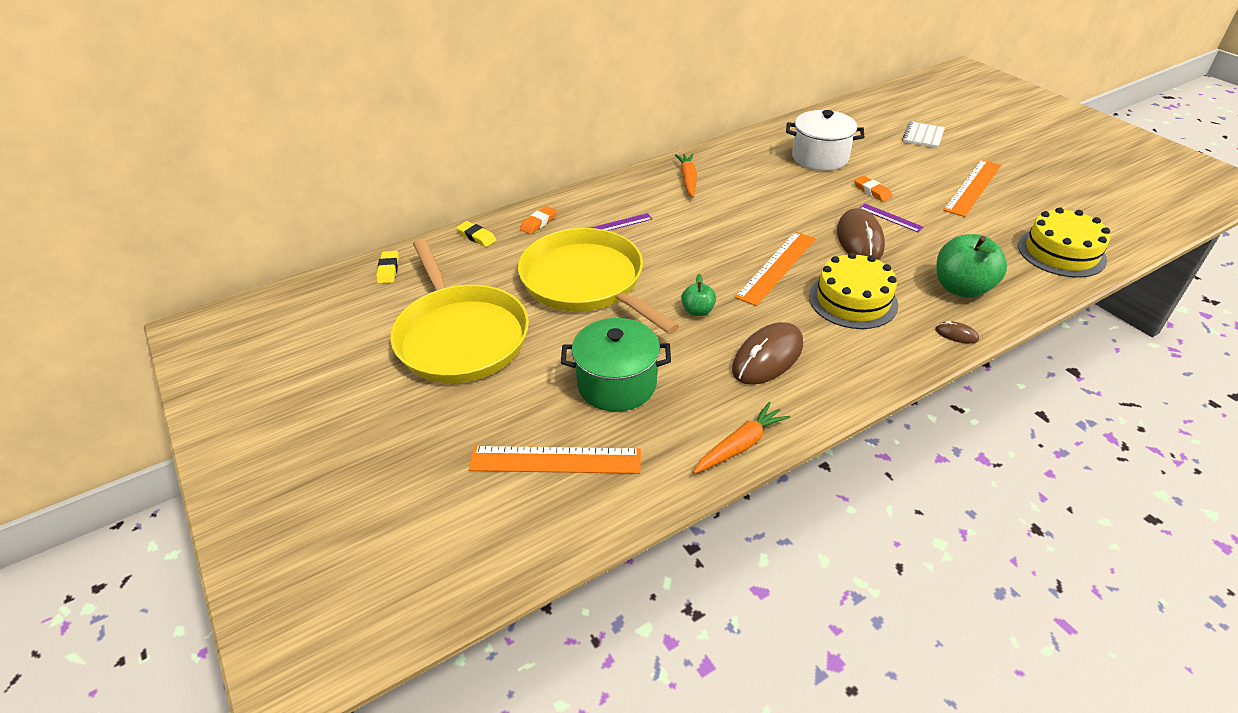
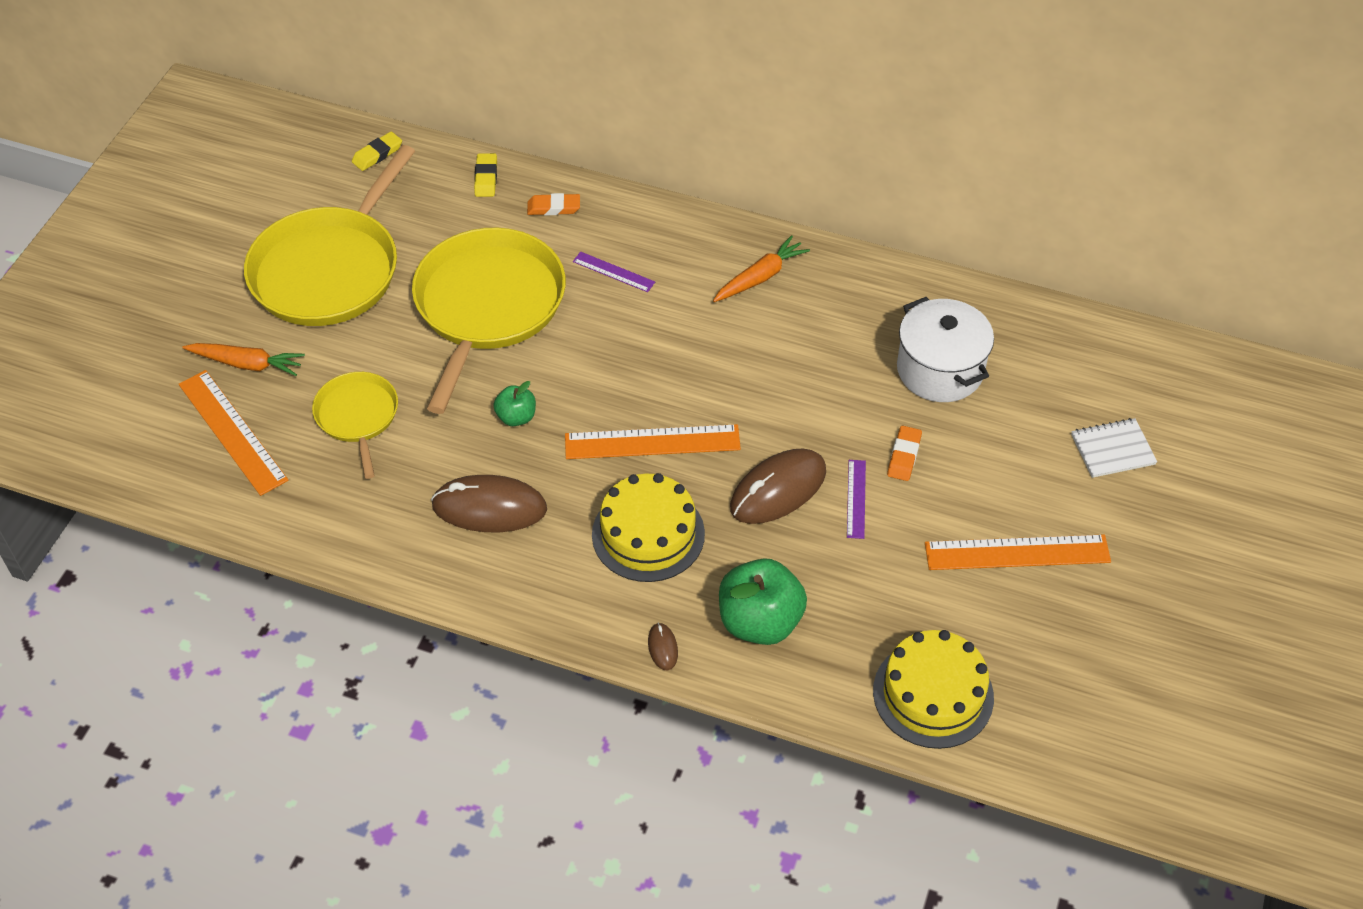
camera: 50 degrees right, 10 degrees up
(617, 384) = (358, 417): green pot -> yellow pan
(740, 445) = (348, 547): orange carrot -> orange carrot (246, 364)

